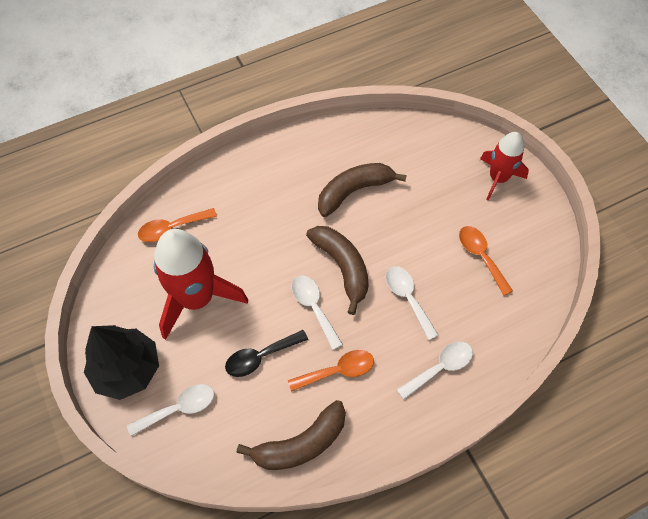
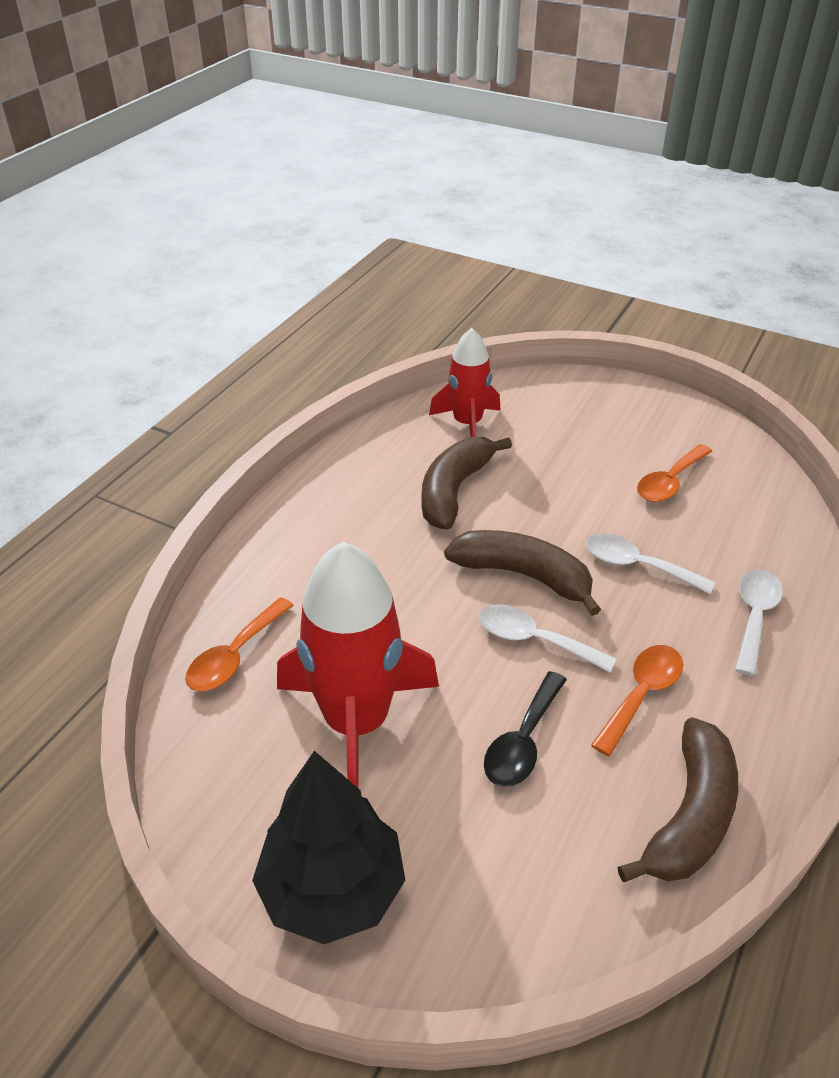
camera: 35 degrees left, 20 degrees down
(179, 408) = (470, 890): white spoon -> none
(480, 256) = (669, 482): orange spoon -> orange spoon turned 75 degrees counterclockwise
(498, 178) = (605, 403): red rocket -> red rocket (467, 424)

